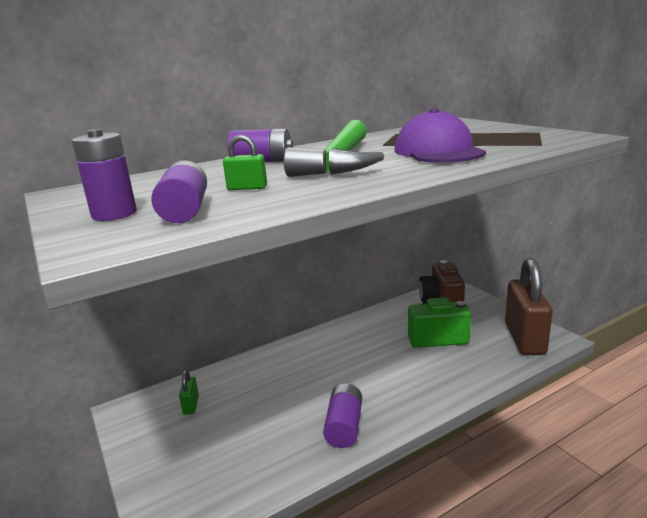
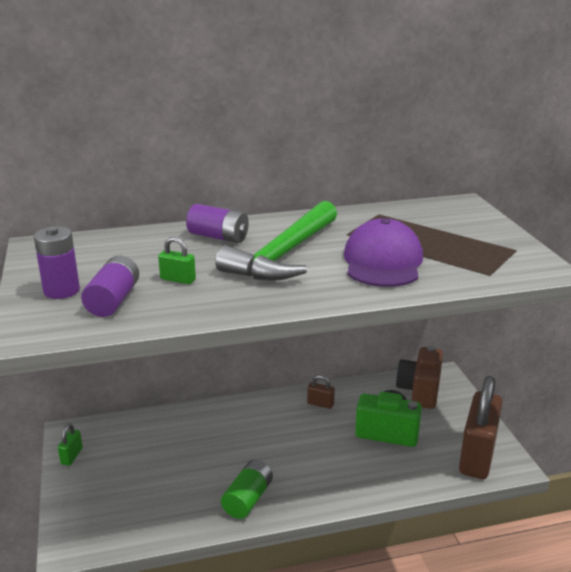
camera: 15 degrees right, 5 degrees up
(191, 405) = (127, 442): green padlock -> green padlock (72, 456)
(344, 426) = (248, 499): purple battery -> green battery
(364, 329) = (320, 404): none -> brown padlock

